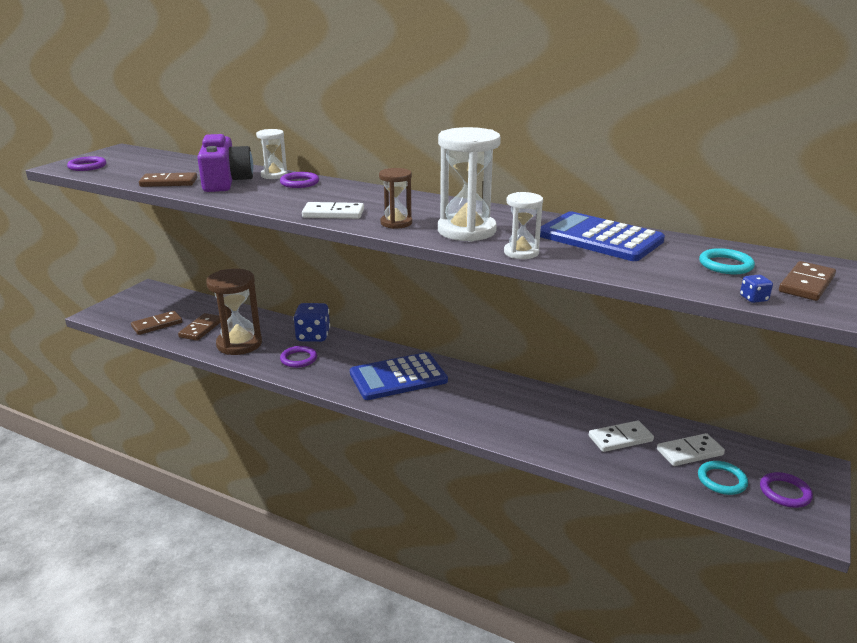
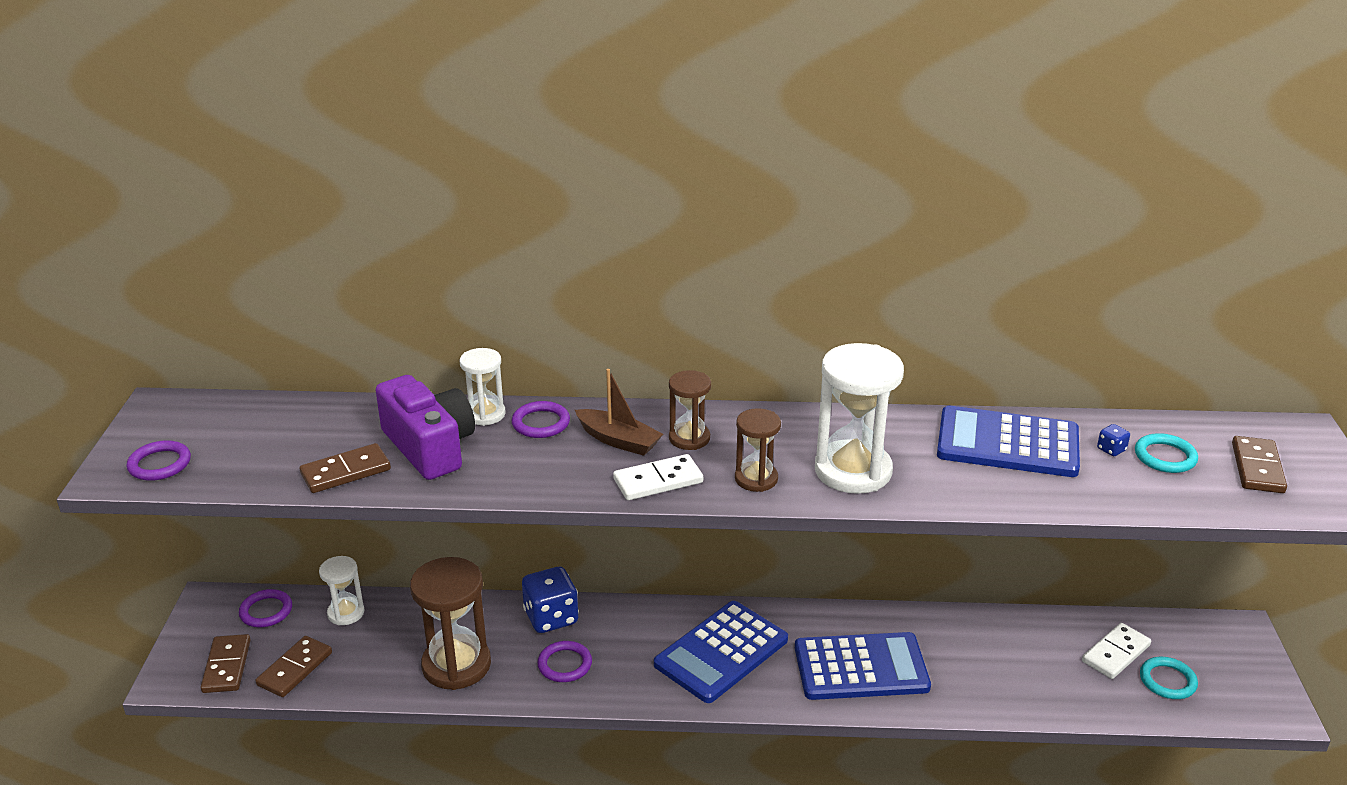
camera: 25 degrees left, 5 degrees up
(201, 329) = (373, 655): brown domino -> brown domino (227, 666)
(334, 195) = (618, 440): none -> brown boat
(378, 201) = (689, 438): none -> brown hourglass
(484, 409) = (861, 667): none -> blue calculator
(521, 252) = (949, 496): white hourglass -> white hourglass (346, 613)
(620, 439) = (1036, 659): white domino -> none
(753, 299) = (1229, 507): blue dice -> blue dice (1111, 450)
(785, 492) = (1232, 675): purple ring -> purple ring (266, 611)

